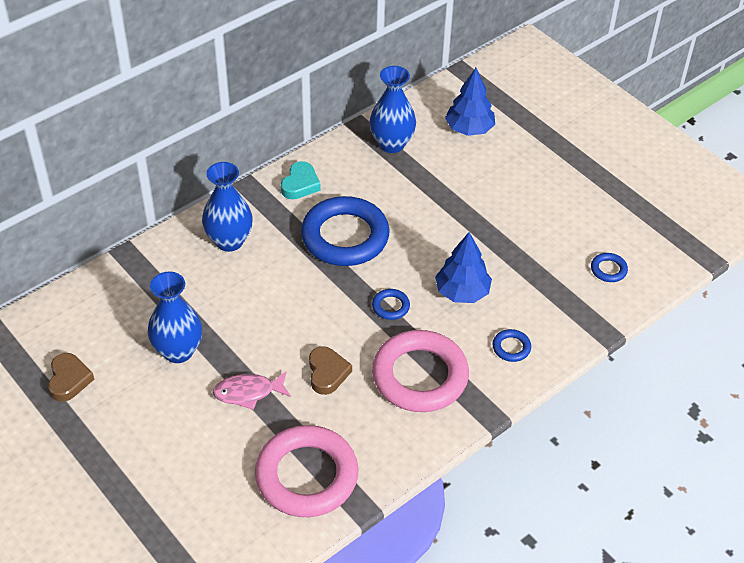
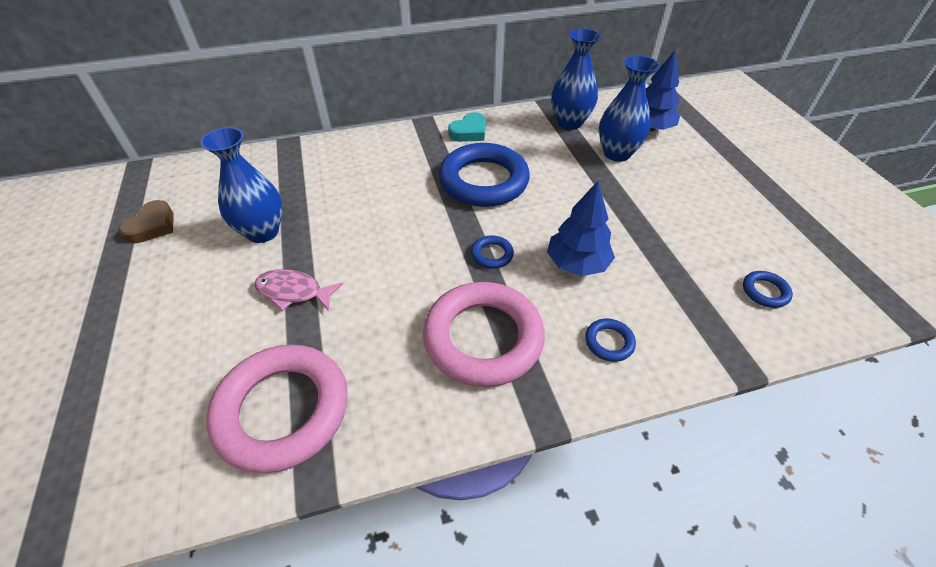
camera: 25 degrees right, 0 degrees up
(229, 241) = (378, 157): blue vase -> blue vase (617, 153)
(327, 373) = (385, 299): brown heart -> none

